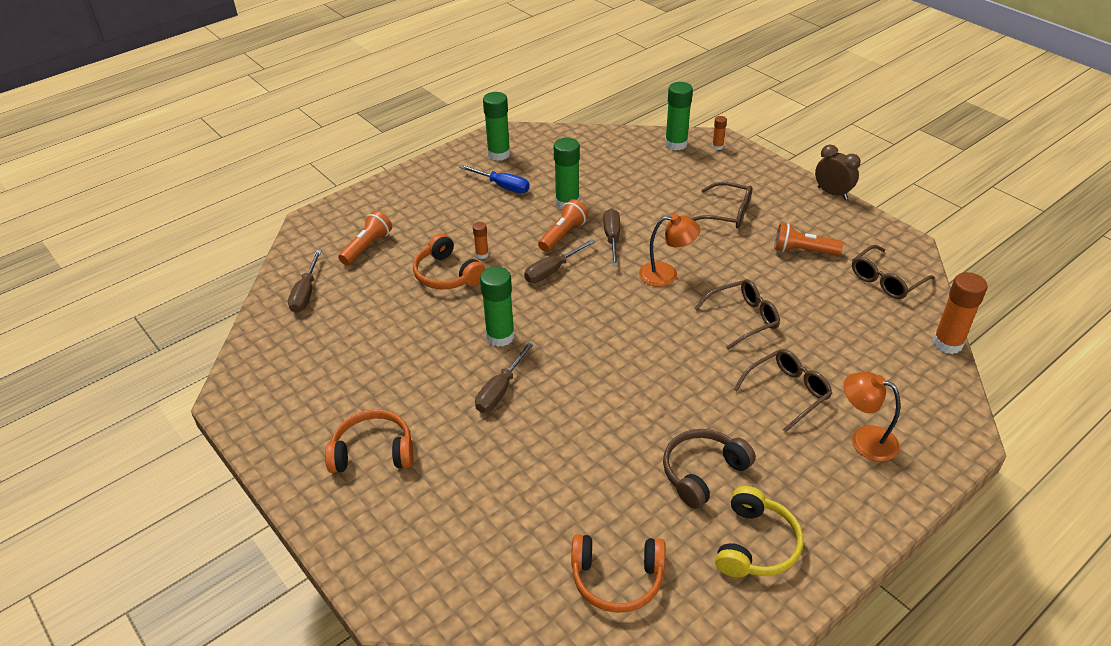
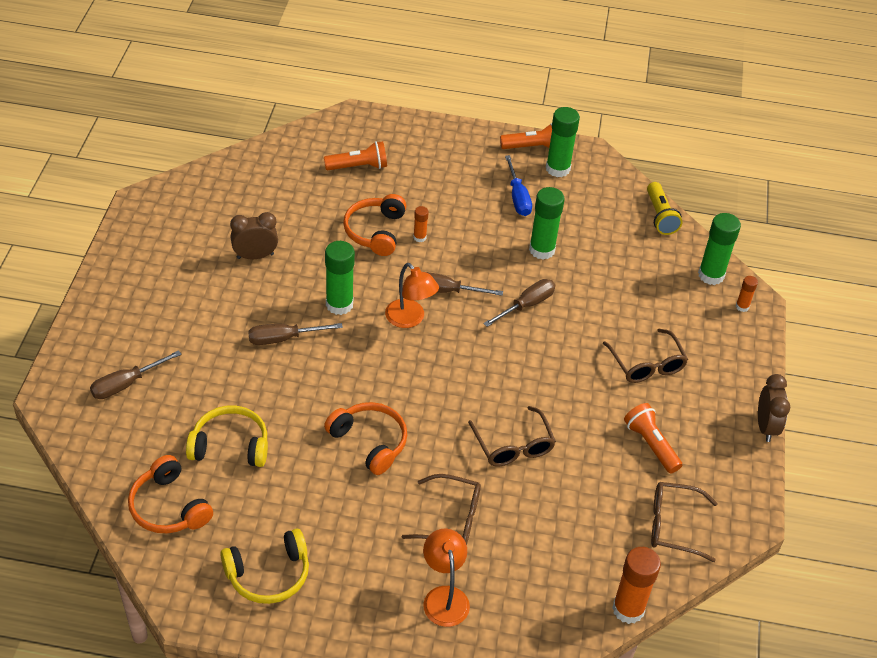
camera: 45 degrees right, 5 degrees up
(306, 293) = (275, 168): brown screwdriver -> brown screwdriver (126, 384)
(373, 452) = (163, 306): orange headphones -> orange headphones (369, 442)
(387, 358) = (255, 256): none -> brown clock
(563, 235) = (497, 272): orange flashlight -> orange flashlight (533, 147)
(585, 492) = (230, 445): none -> yellow headphones
(598, 136) = (660, 216): none -> yellow flashlight
(666, 274) = (517, 366): orange lamp -> orange lamp (410, 319)
(702, 472) = (312, 506): brown headphones -> none
(743, 318) = (513, 446): brown glasses -> brown glasses turned 45 degrees clockwise

